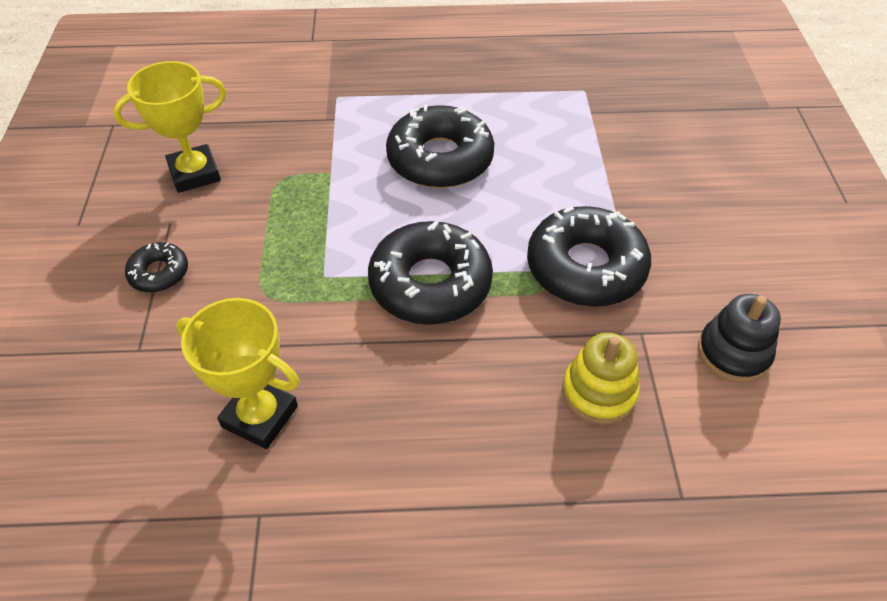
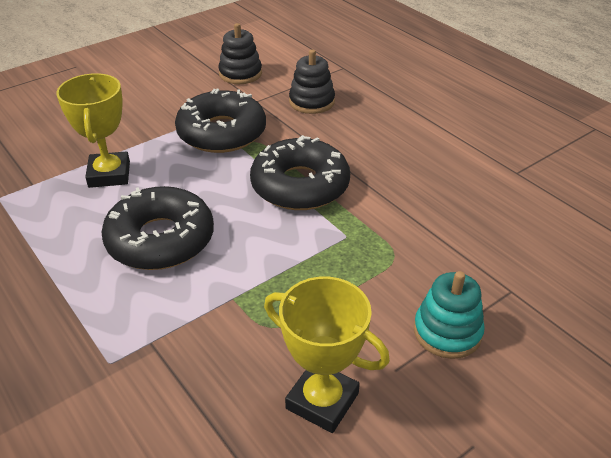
camera: 125 degrees left, 10 degrees down
(159, 273) = (447, 332): black donut -> turquoise stacking toy
(260, 416) = (473, 203): yellow trophy -> yellow trophy (109, 174)
(598, 392) = (311, 102): yellow stacking toy -> black stacking toy

